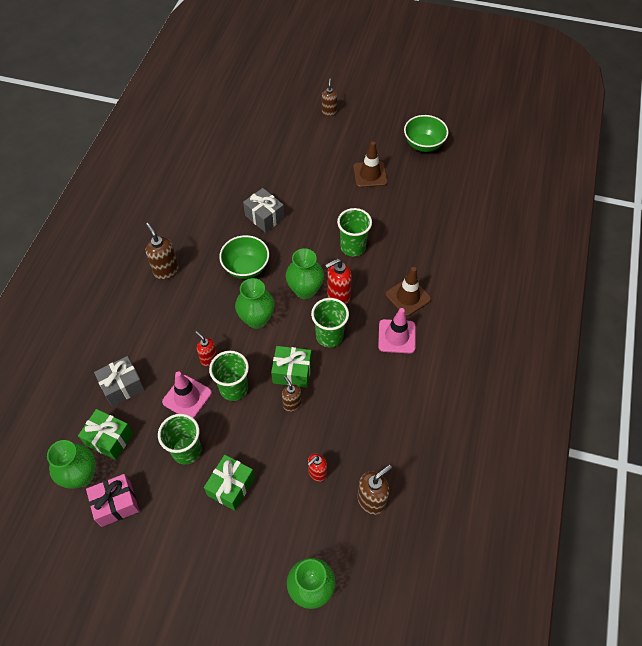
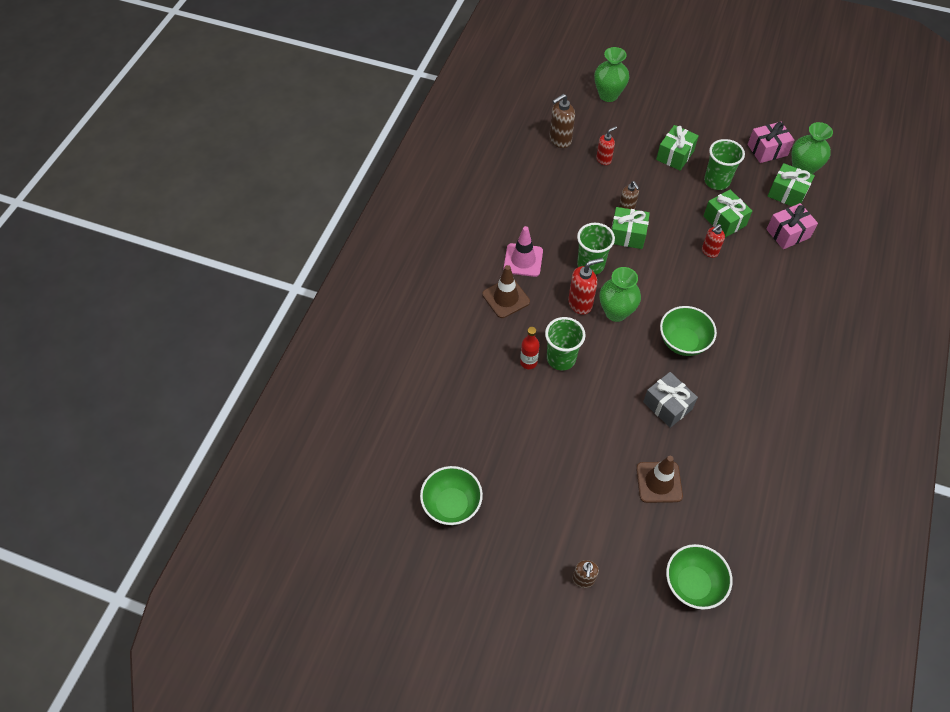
camera: 175 degrees left, 0 degrees up
(122, 386) = (788, 233): grey gift -> pink gift
(166, 271) = (773, 345): brown soap dispenser -> none
(187, 397) = (724, 221): pink traffic cone -> green gift
(209, 359) = (709, 251): red soap dispenser -> red soap dispenser turned 90 degrees clockwise
(234, 388) = (681, 225): green cup -> none
(257, 114) = (693, 584): none -> green bowl
(257, 319) = (666, 285): green vase -> none
(370, 174) = (531, 459): brown traffic cone -> brown traffic cone (659, 482)
(380, 242) = (528, 362): none -> red bottle

